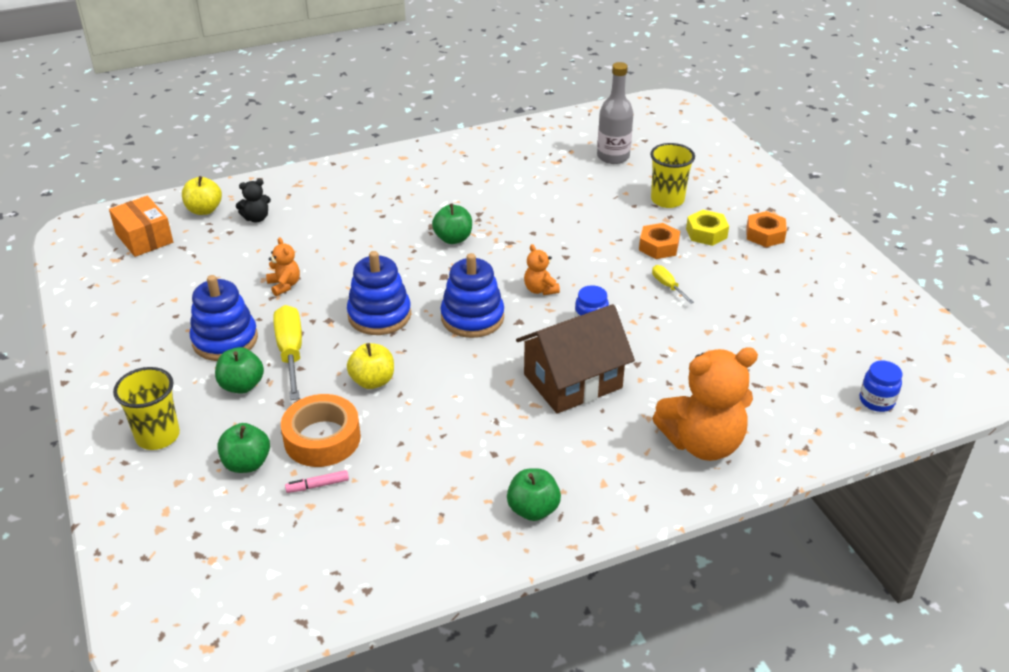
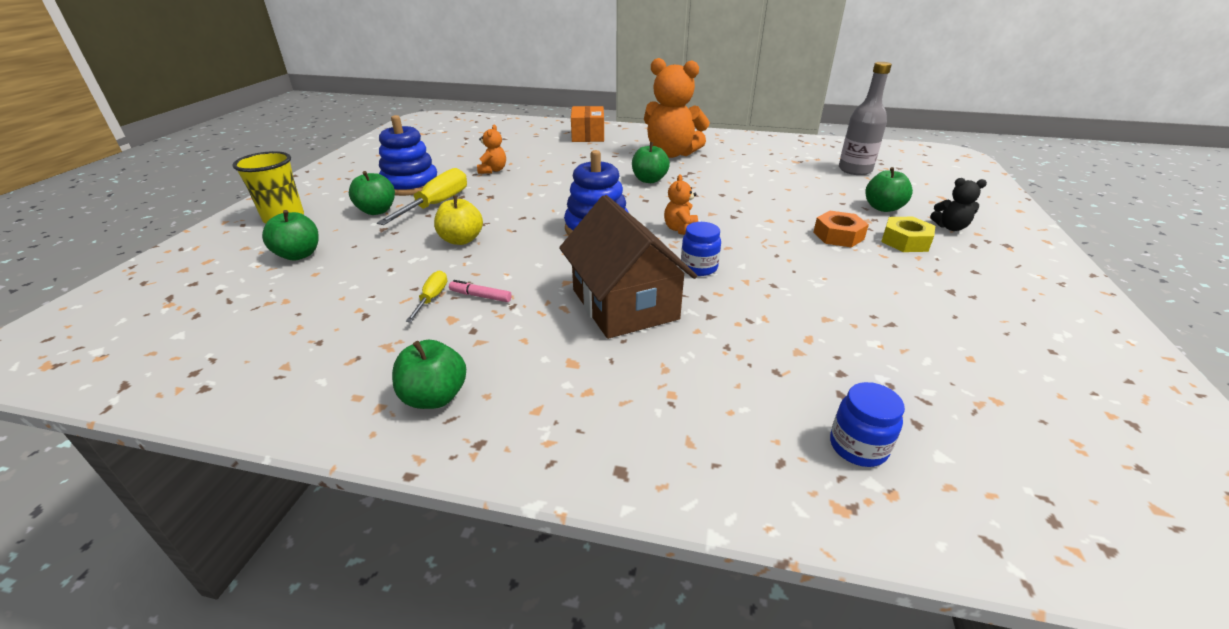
camera: 35 degrees right, 5 degrees down
(144, 238) = (452, 129): orange box -> orange box (588, 135)
(204, 210) = (506, 126): yellow apple -> none
(256, 218) = (530, 136): black teddy bear -> black teddy bear (950, 227)
(317, 485) = (313, 289): pink marker -> pink marker (480, 296)
(322, 438) = (369, 261): orange tape -> none
(379, 315) = (529, 204): blue stacking toy -> none
(573, 381) = (624, 304): brown house -> brown house turned 60 degrees clockwise
(667, 200) = (883, 208): yellow cup -> green apple
(667, 286) = (816, 266): yellow screwdriver -> yellow screwdriver (432, 298)
(702, 443) = (702, 425): orange teddy bear -> orange teddy bear (671, 154)
(765, 234) = (981, 262): orange nut -> none
(876, 401) = (1035, 500): blue jar -> blue jar (858, 447)

